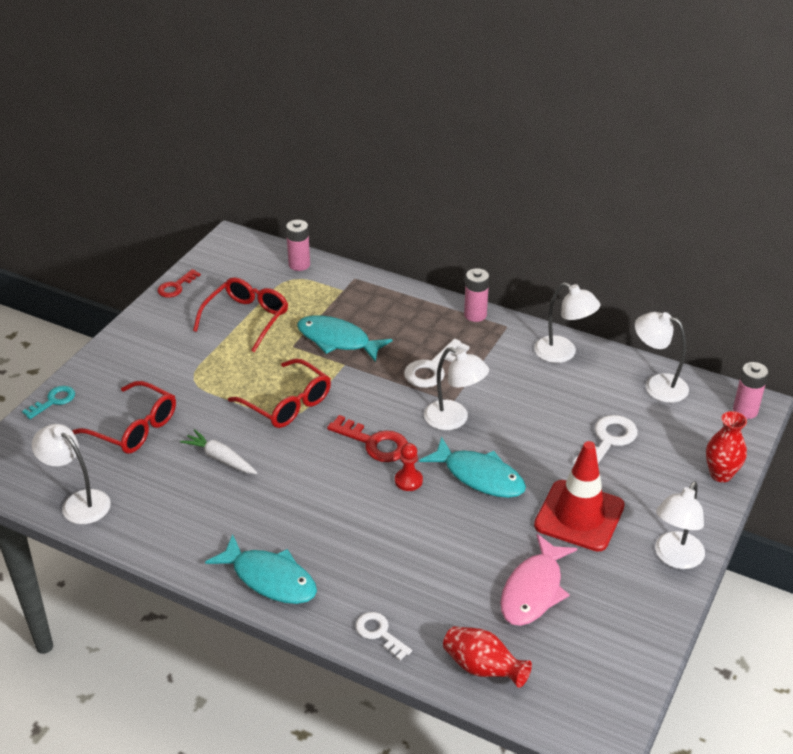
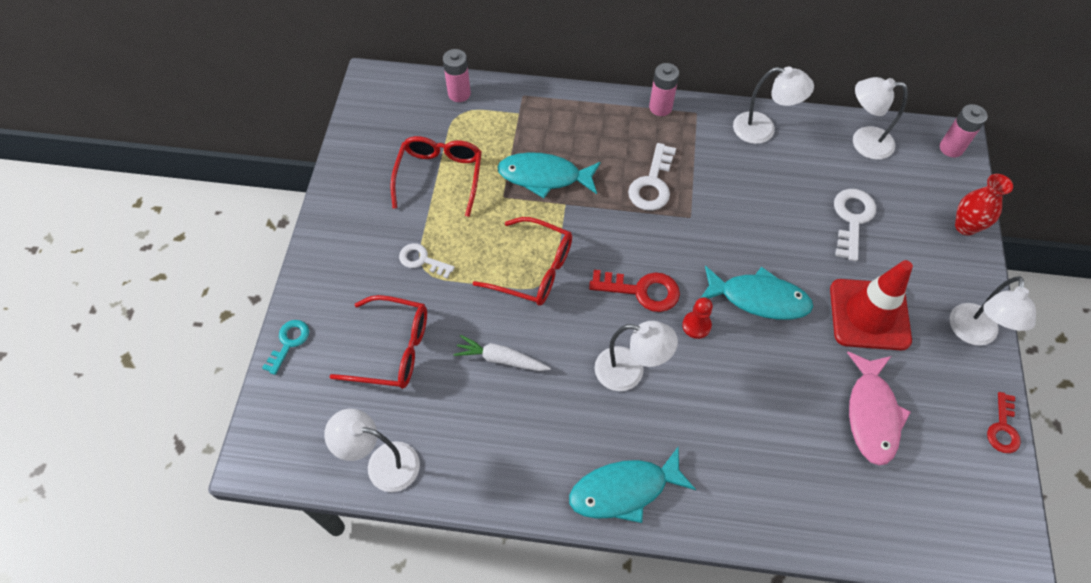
camera: 20 degrees left, 20 degrees up
(176, 287) = (345, 156): red key -> red key (1003, 428)
(270, 579) = (624, 490): turquoise fish -> turquoise fish turned 150 degrees clockwise
(379, 633) = (759, 516): white key -> white key (422, 260)
(454, 419) = (702, 239): white lamp -> white lamp (629, 372)
(482, 668) = (871, 521): red vase -> none

